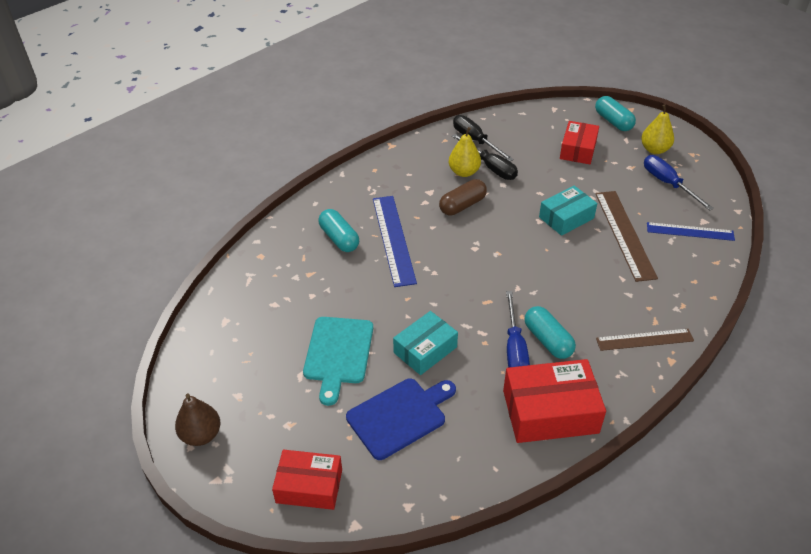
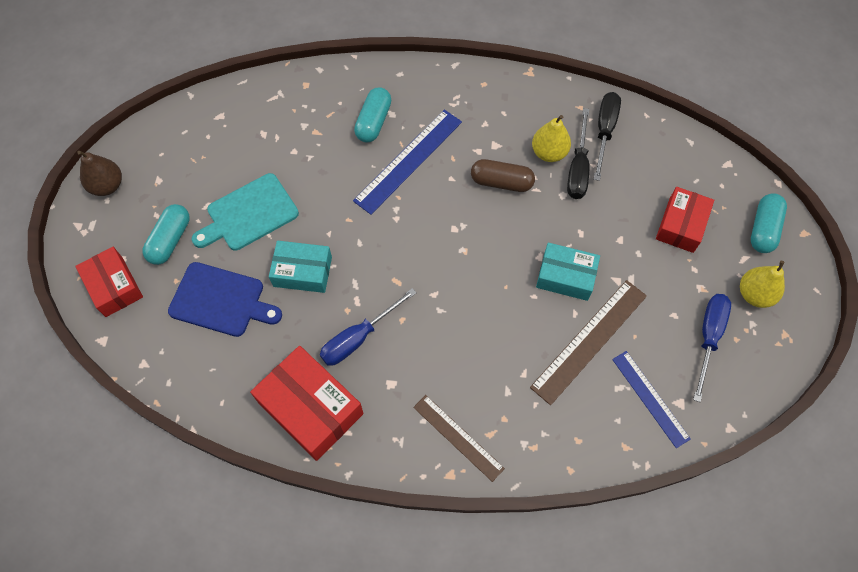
camera: 50 degrees right, 20 degrees up
(548, 340) = (390, 357): turquoise capsule -> turquoise capsule (170, 240)
(578, 150) = (681, 225): red box -> red box turned 45 degrees counterclockwise

